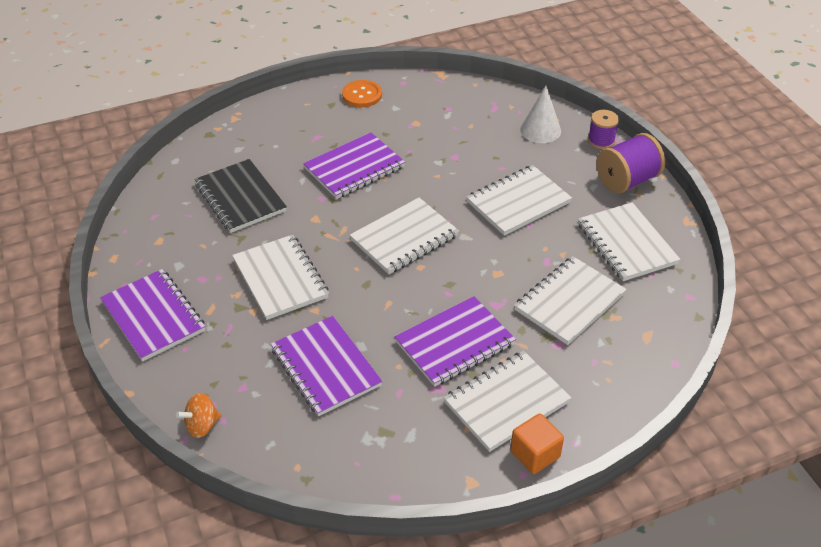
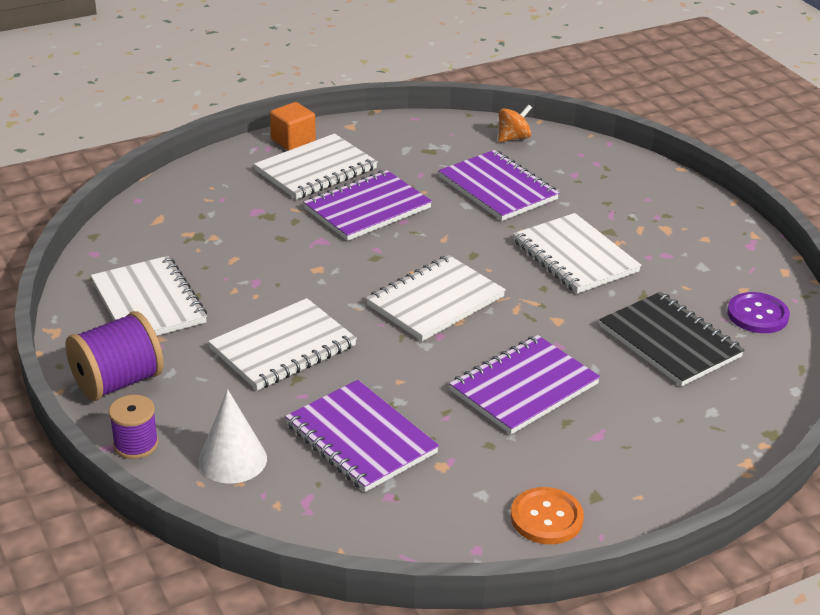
camera: 175 degrees right, 10 degrees down
(153, 317) = (698, 221): purple notebook -> purple notebook (361, 439)
(162, 218) = (757, 315): none -> purple button
(202, 425) = (598, 150): orange spinning top -> orange spinning top (513, 138)
(569, 302) = (236, 244): white notebook -> none

